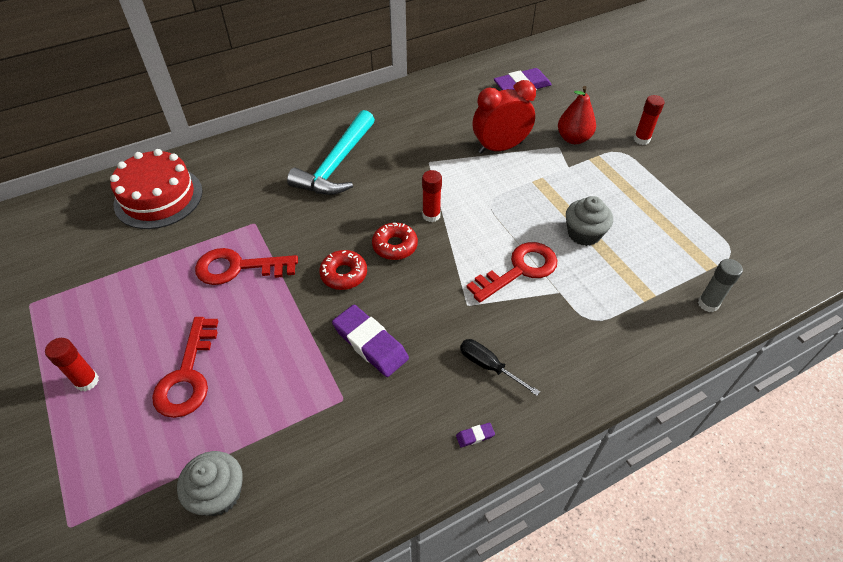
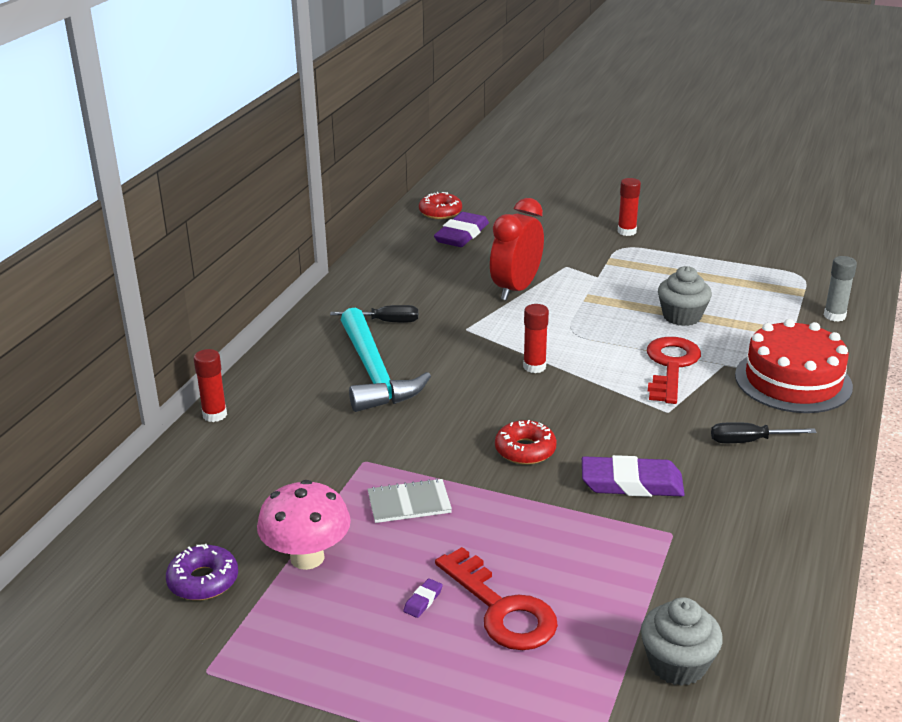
camera: 40 degrees left, 20 degrees down
(87, 381) = (401, 682): red glue stick -> red glue stick (214, 415)
(94, 248) = (203, 581): none -> purple donut
(150, 268) = (307, 558): none -> pink mushroom
(158, 197) = (208, 498): red cake -> red cake (793, 380)
(238, 268) = (409, 503): red key -> grey notebook
(391, 130) = (386, 322): none -> black screwdriver
(395, 246) = (538, 405): red donut -> red donut (440, 212)
(475, 436) = (809, 490): purple eraser -> purple eraser (423, 600)
(573, 139) = (570, 255): red pear -> none

